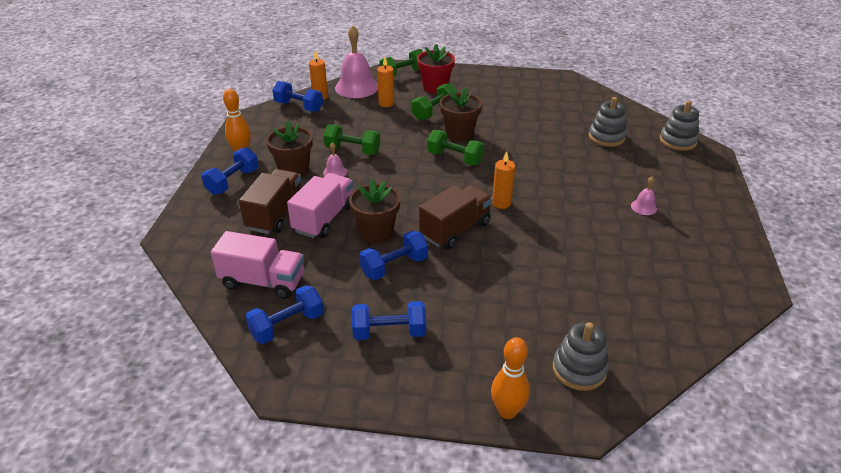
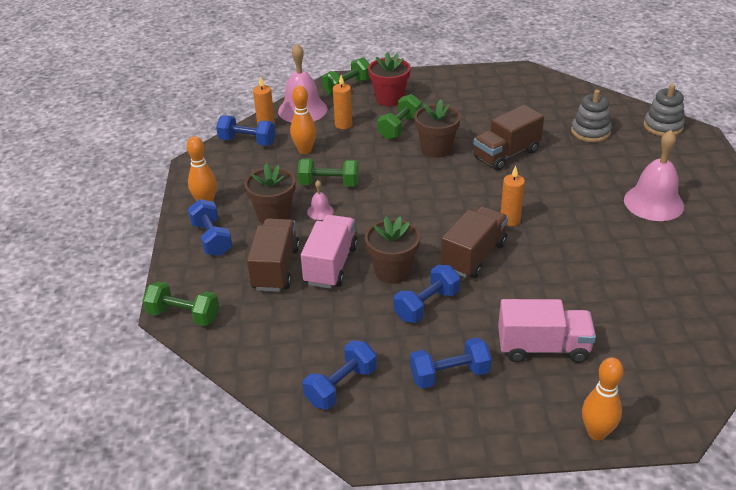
camera: 10 degrees left, 0 degrees up
(233, 182) = (212, 239): blue dumbbell -> blue dumbbell turned 45 degrees counterclockwise
(263, 281) = (295, 344): pink truck -> pink truck (543, 348)
(344, 120) = (305, 150): none -> orange bowling pin
(455, 158) = (442, 177): green dumbbell -> green dumbbell (184, 315)
(521, 146) = (506, 154): none -> brown truck
(579, 369) = (649, 379): grey stacking toy -> none
(644, 207) = (653, 203): pink bell -> pink bell, size x2.19

